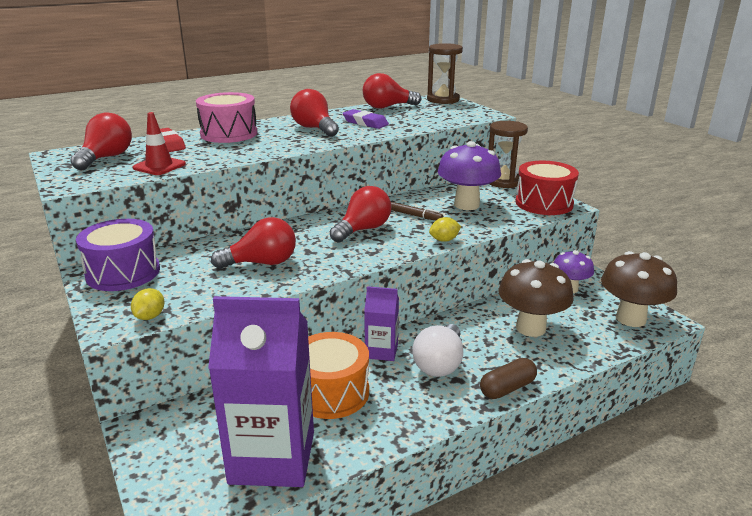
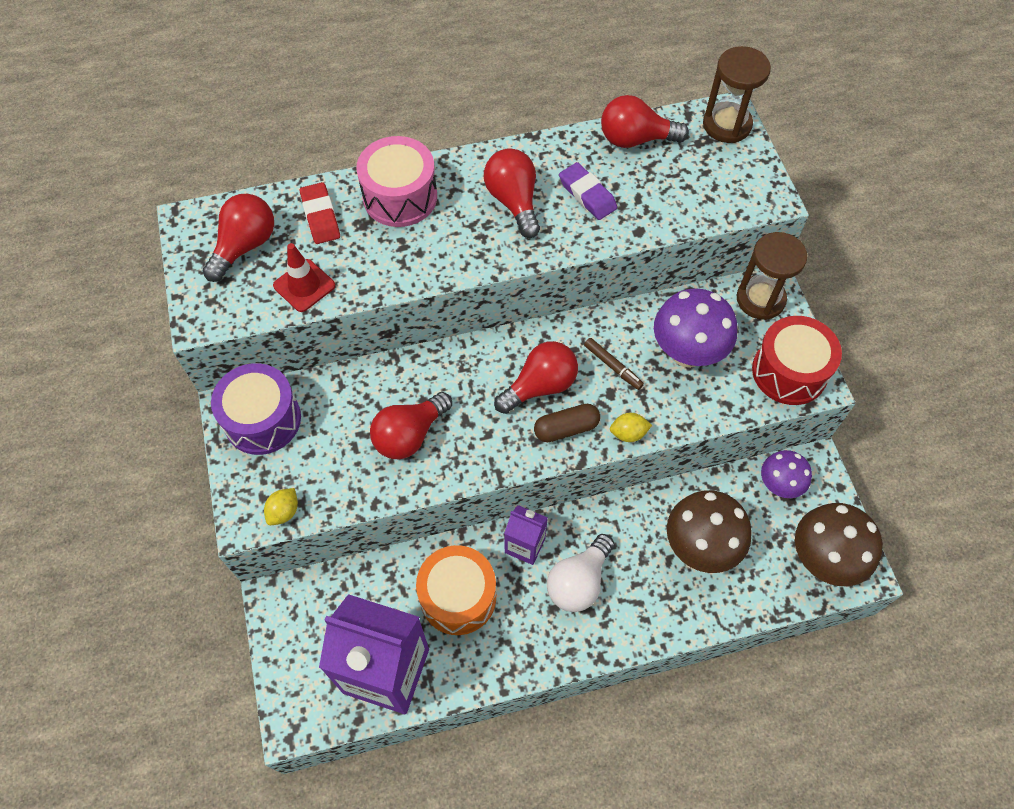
camera: 15 degrees right, 35 degrees up
(262, 263) = (409, 435): red light bulb -> red light bulb turned 135 degrees clockwise
(507, 388) = (634, 637): brown capsule -> brown capsule (566, 428)

